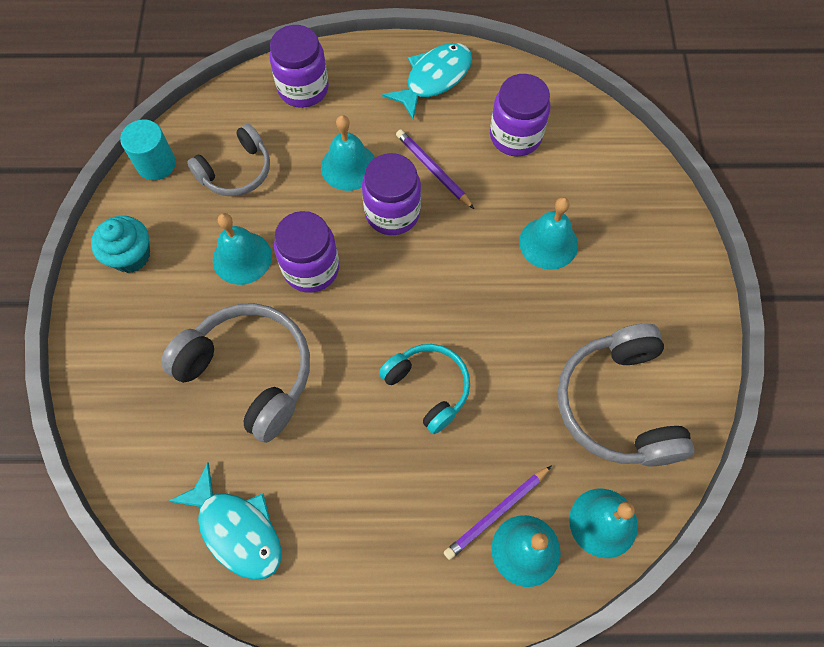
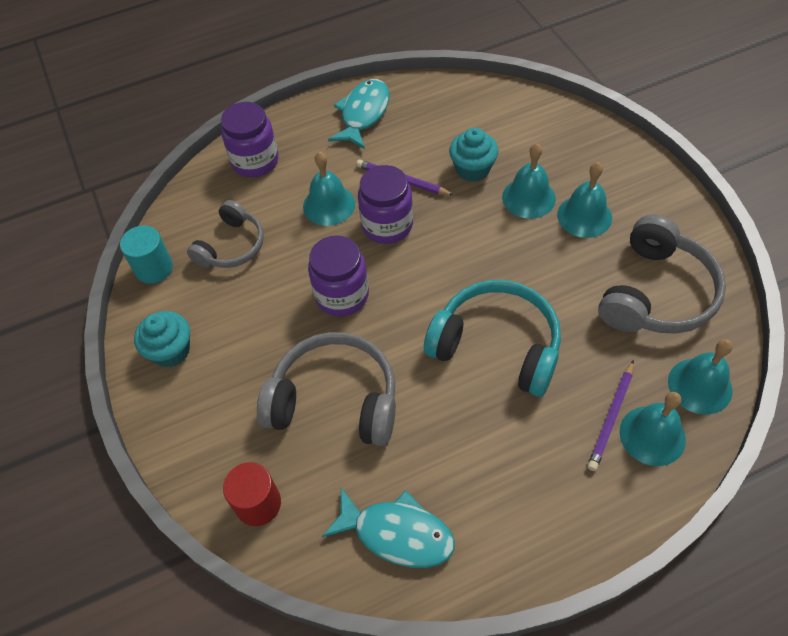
camera: 20 degrees left, 10 degrees down
(132, 441) = (258, 503): none -> red cylinder
(242, 257) = (275, 311): turquoise bell -> turquoise bell (584, 216)
(428, 388) = (497, 346): turquoise headphones -> turquoise headphones, size x1.58
(509, 187) = (472, 169): none -> turquoise cupcake
(515, 136) = (455, 131): purple jar -> none
(618, 405) = (656, 293): grey headphones -> grey headphones turned 120 degrees counterclockwise

